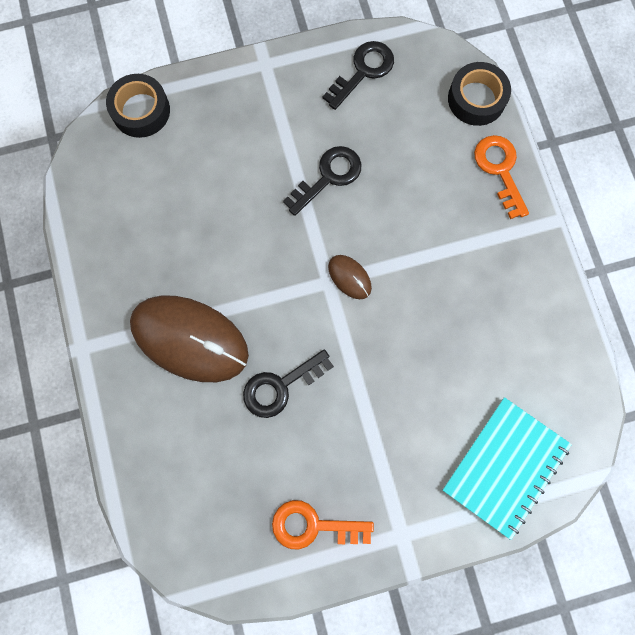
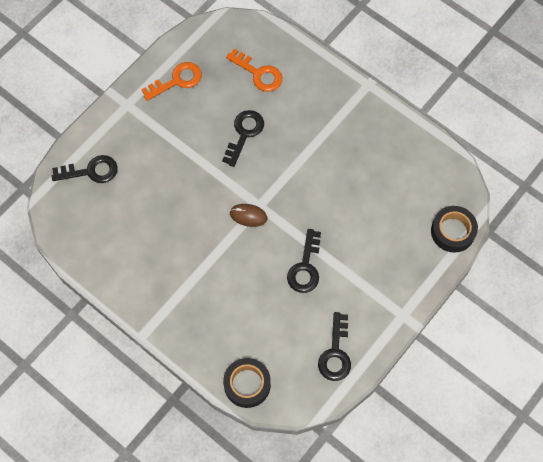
camera: 145 degrees right, 10 degrees down
(190, 339) = (313, 125): brown mouse -> none
(500, 170) = (199, 344): orange key -> orange key (258, 73)
(505, 467) = (90, 171): turquoise notebook -> black key

